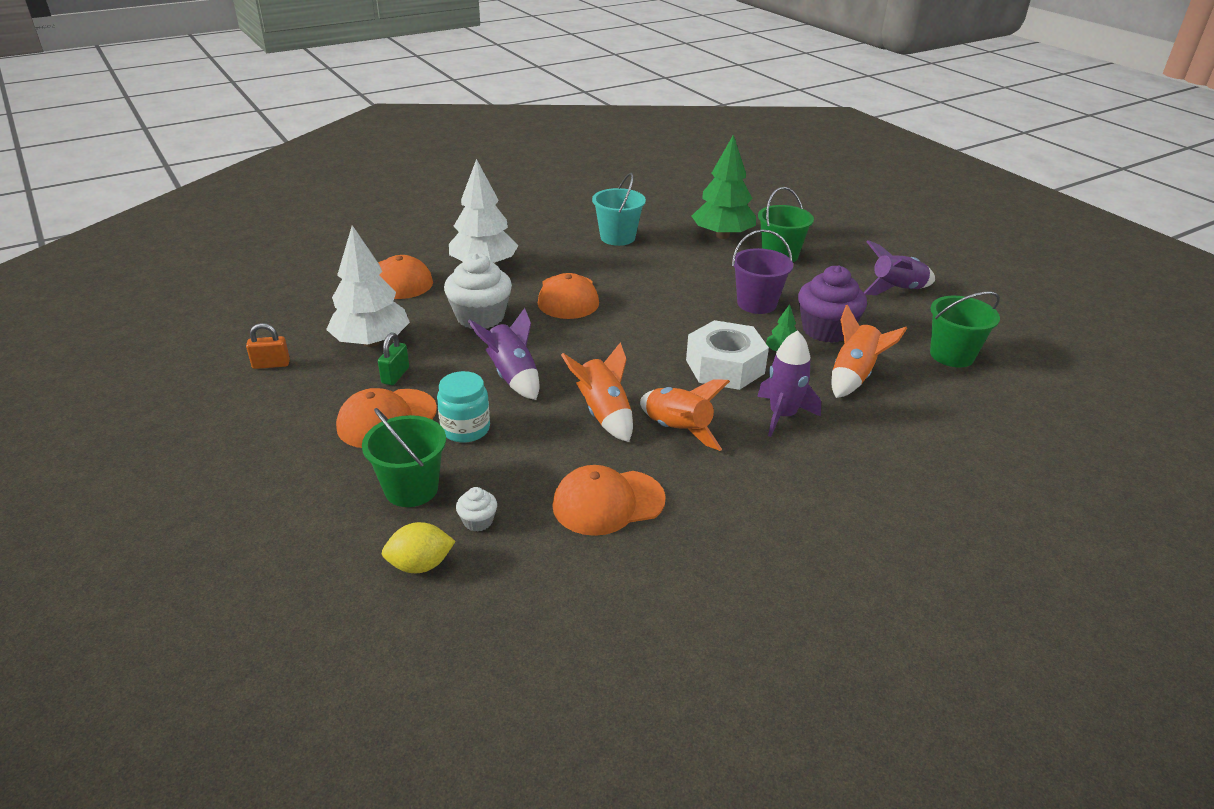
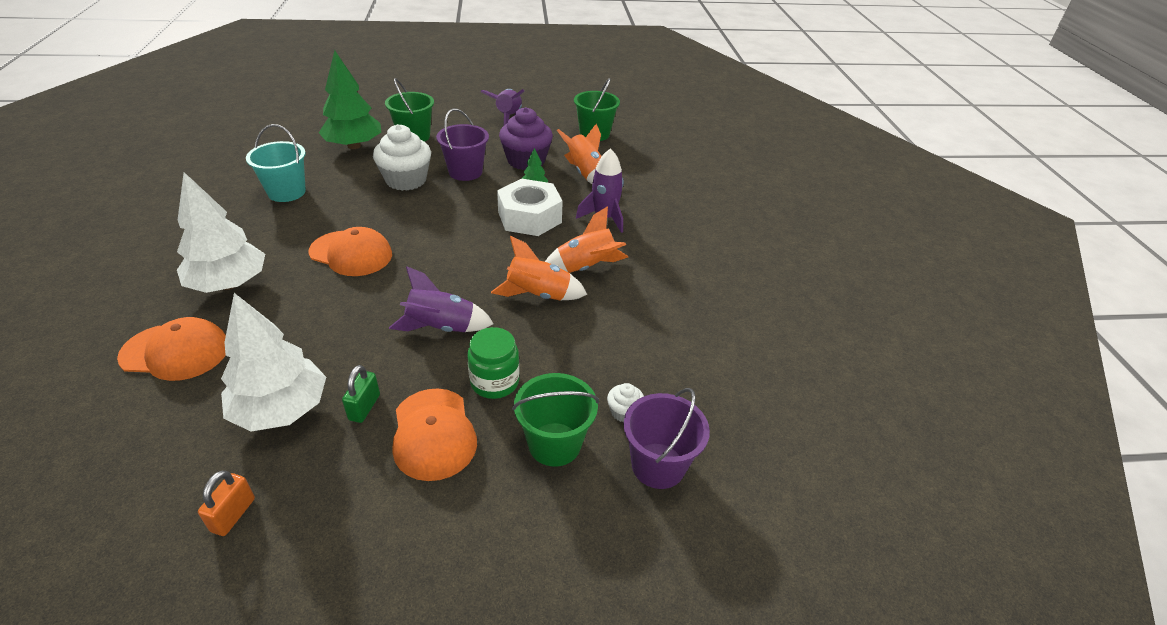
camera: 65 degrees left, 5 degrees up
(395, 375) = (364, 407): green padlock -> green padlock turned 60 degrees clockwise
(420, 565) = (658, 465): yellow lemon -> purple bucket
(465, 429) = (494, 382): turquoise jar -> green jar
(480, 317) = (322, 316): white cupcake -> white cupcake (406, 180)
(608, 502) = (644, 332): orange cap -> none

